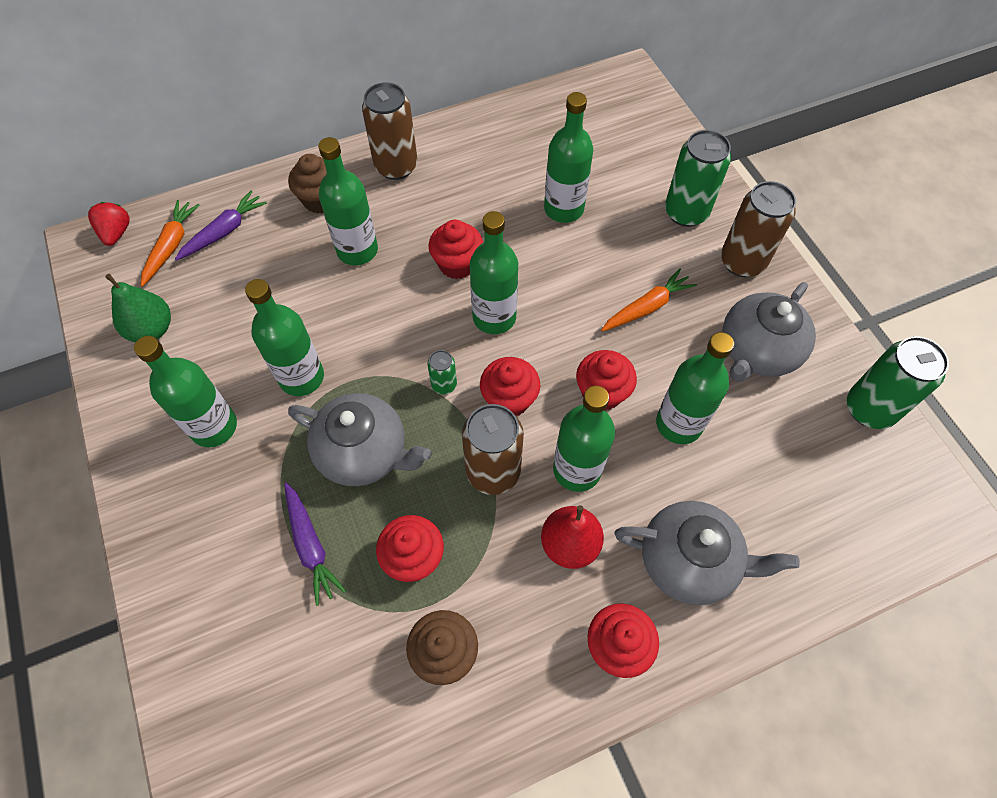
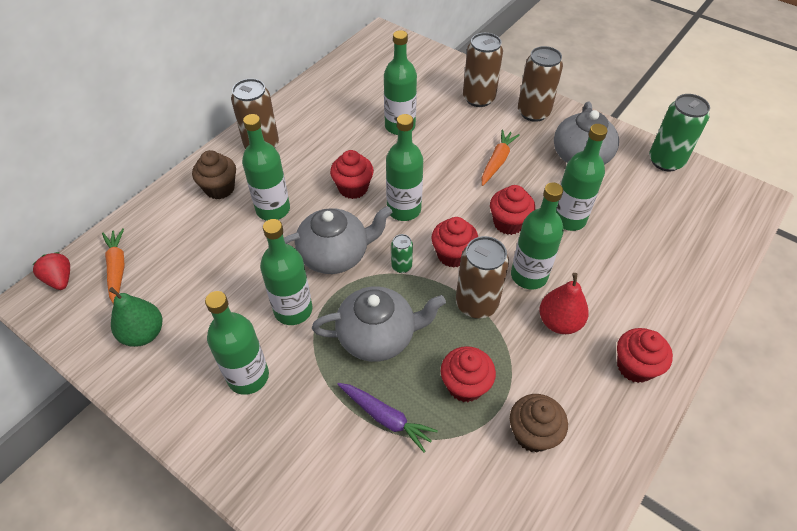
camera: 30 degrees left, 10 degrees down
(224, 232) = (156, 240): purple carrot -> none
(686, 212) = (478, 98): green can -> brown can
(689, 561) = (636, 294): grey teapot -> grey teapot (335, 255)

